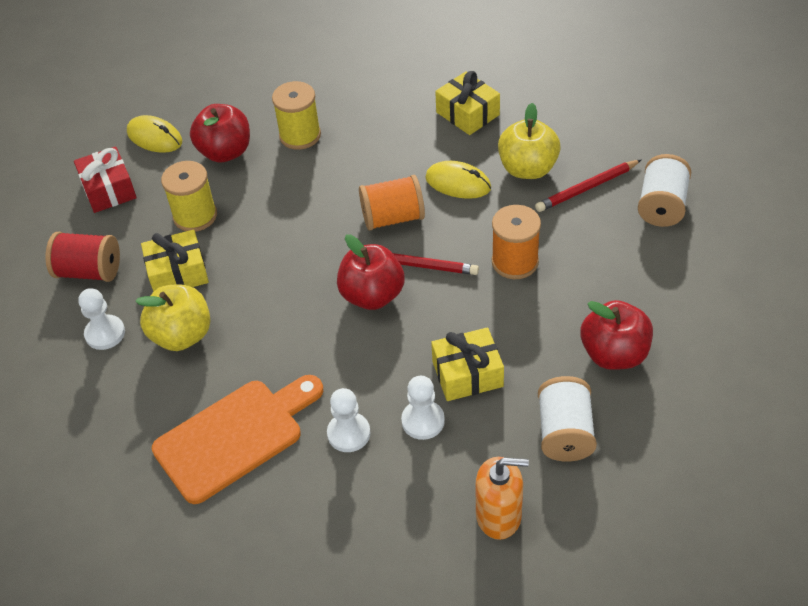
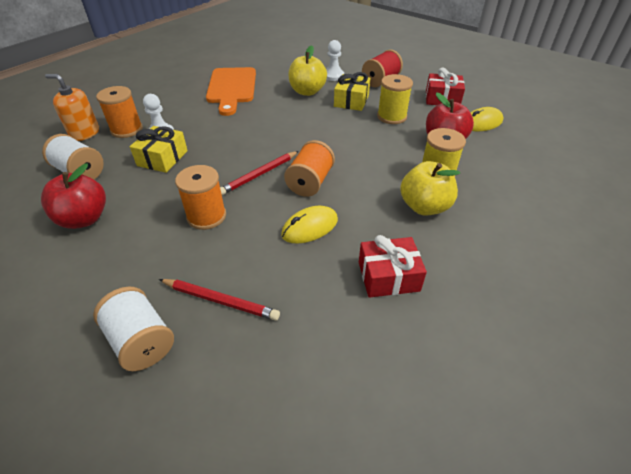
camera: 120 degrees right, 5 degrees down
(349, 433) = (188, 113): white pawn -> none
(372, 295) = (258, 150): red apple -> none
(448, 471) = (127, 129): none -> orange spool
(467, 113) = (388, 276): yellow gift -> red gift
(499, 515) = (85, 133): orange soap dispenser -> orange soap dispenser turned 75 degrees clockwise
(528, 169) = (283, 276): yellow apple -> yellow apple (424, 207)
(587, 188) = (220, 300): red pencil -> red pencil turned 105 degrees clockwise

